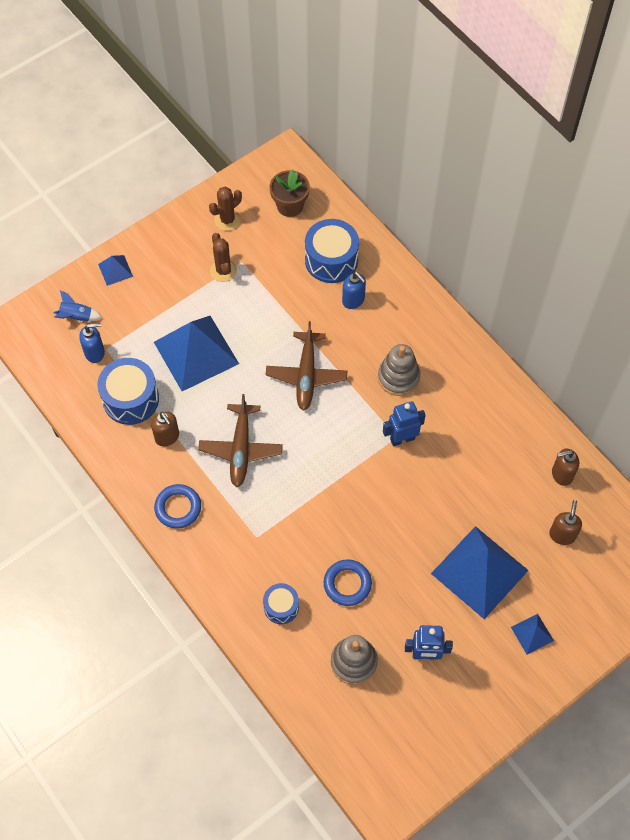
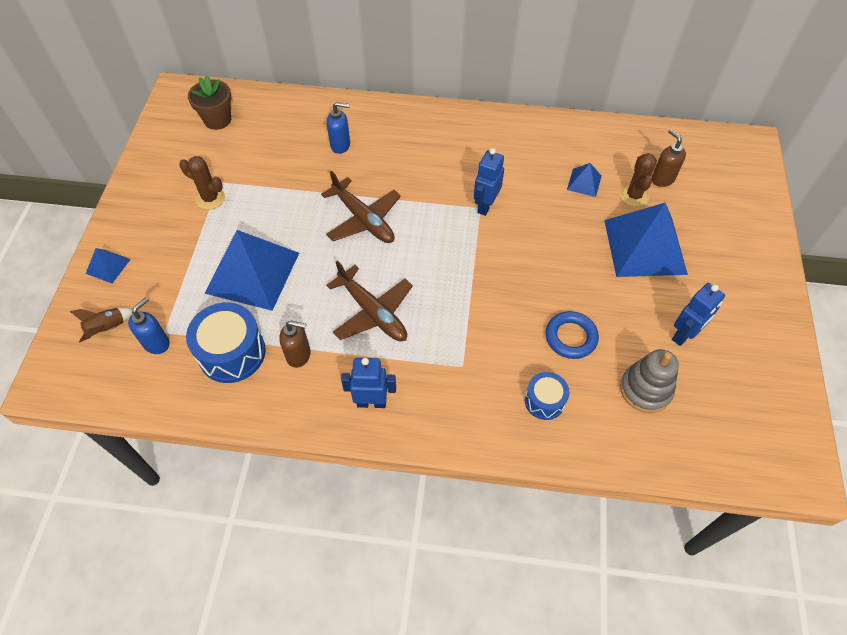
camera: 45 degrees left, 5 degrees down
(77, 317) = (107, 328): blue rocket -> brown rocket
(178, 508) = (371, 402): blue ring -> blue robot
(227, 220) = (174, 162): brown cactus -> brown cactus (634, 195)
(331, 260) = (292, 132): blue drum -> none
(398, 377) = (434, 169): grey stacking toy -> none
(532, 634) = (727, 256): blue pyramid -> blue pyramid (584, 182)
(561, 474) = (614, 144): brown soap dispenser -> none

